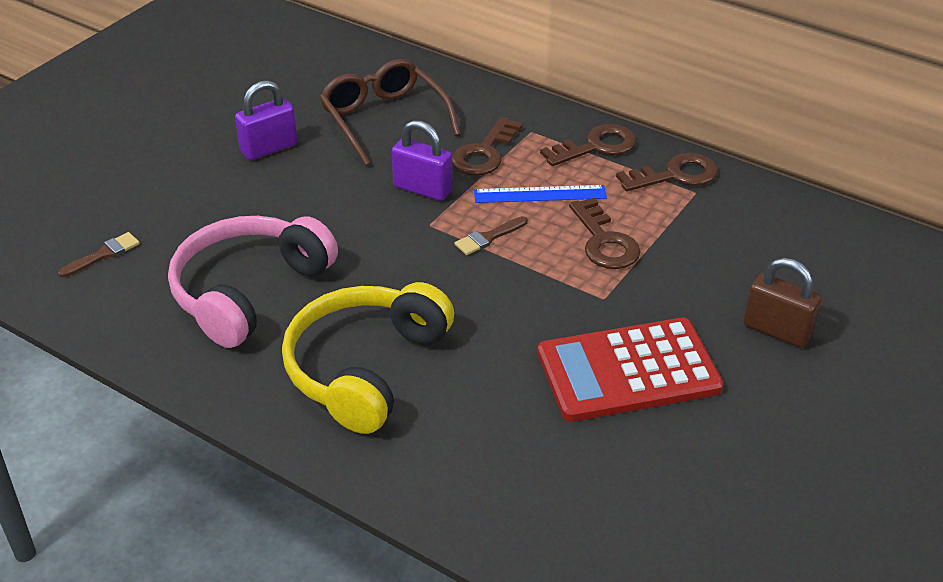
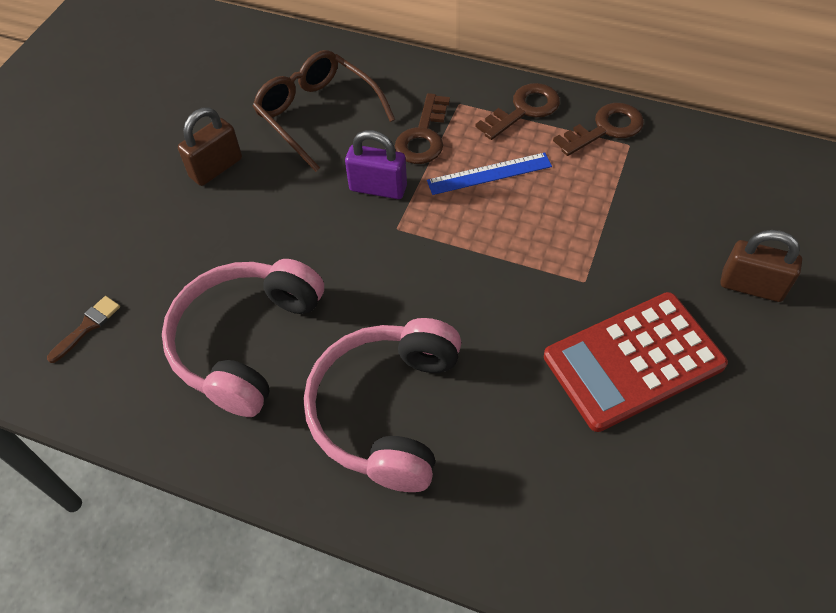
camera: 10 degrees left, 15 degrees up
(269, 148) = (216, 168): purple padlock -> brown padlock
(365, 368) = (386, 410): yellow headphones -> pink headphones
(488, 237) = (457, 232): brown brush -> none
(604, 241) = (565, 216): brown key -> none

